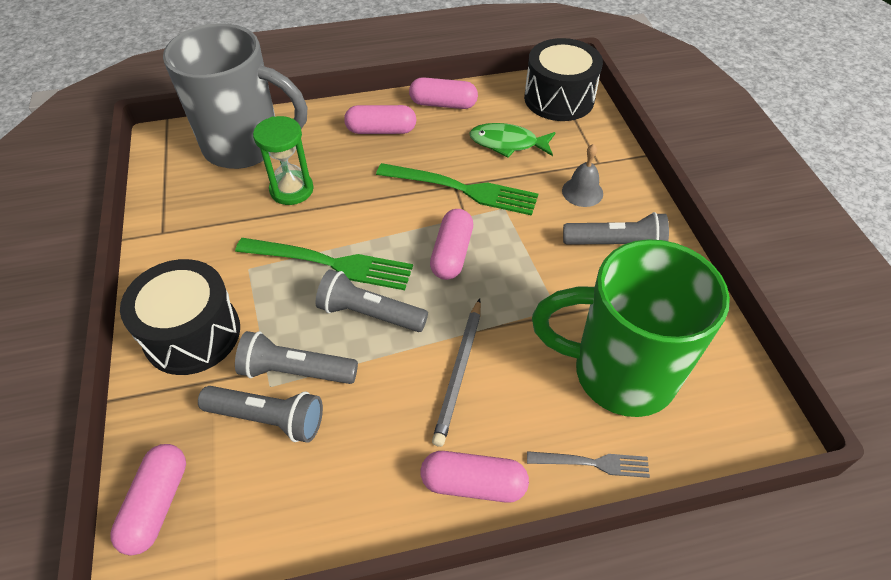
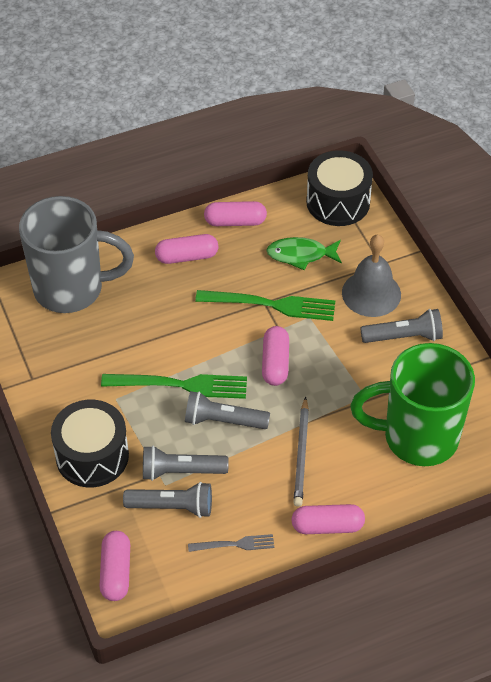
camera: 10 degrees left, 0 degrees up
(291, 190) = (127, 325): green hourglass -> none
(582, 192) = (371, 293): grey bell -> grey bell, size x1.71
(593, 463) = (406, 501): grey fork -> grey fork (235, 544)

